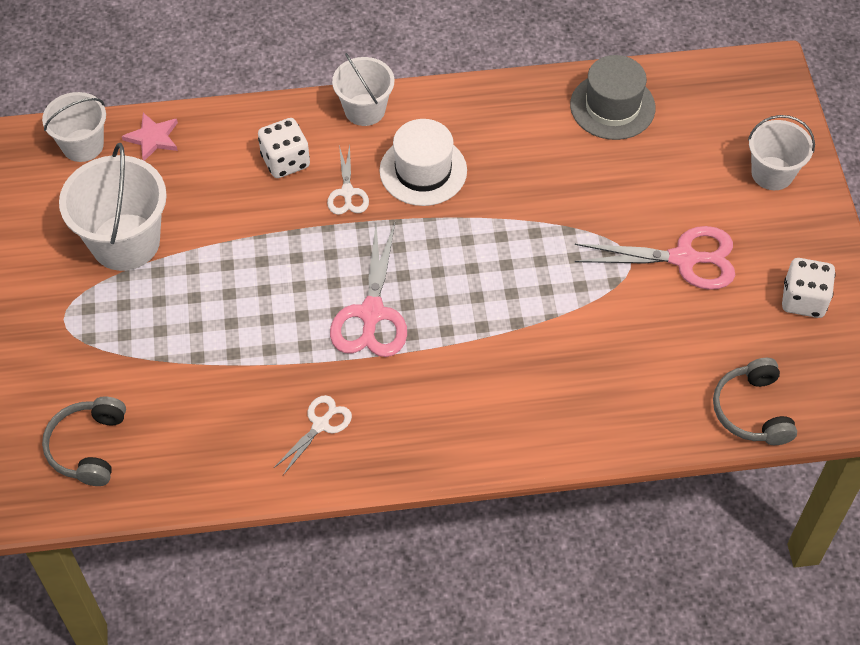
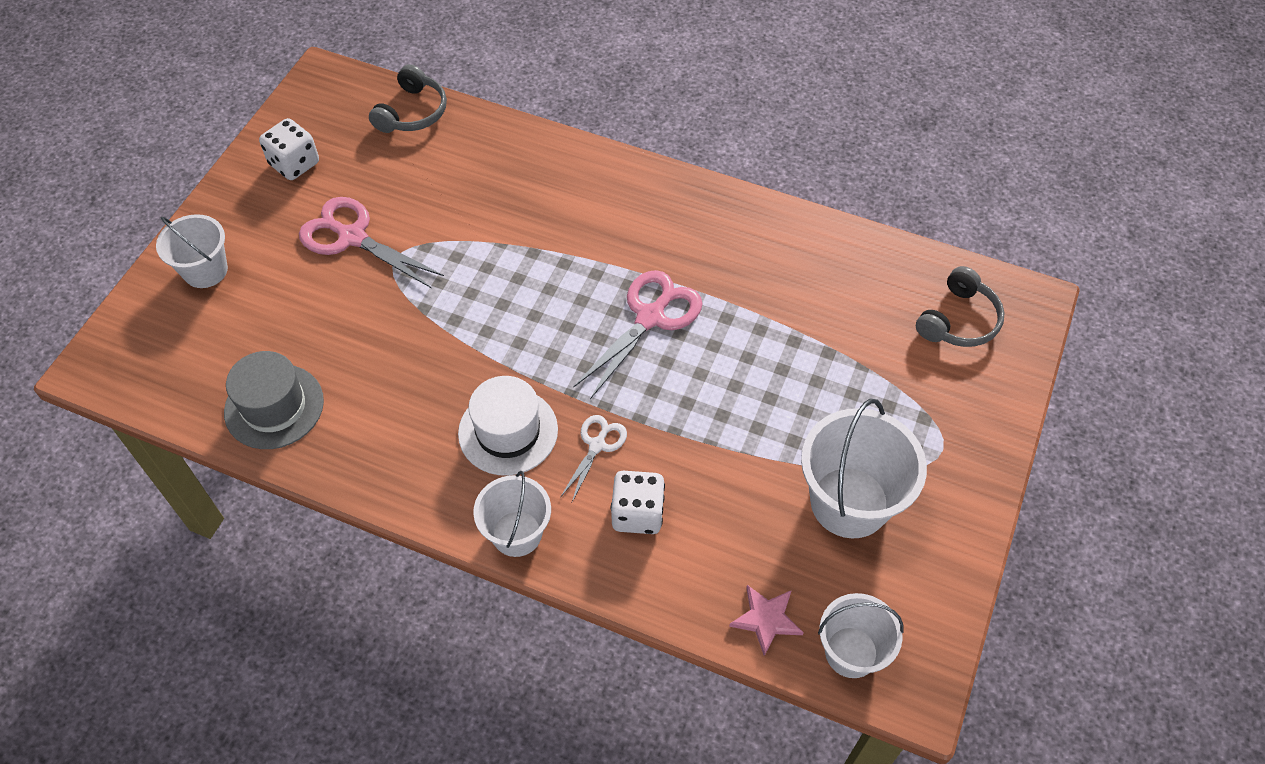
camera: 150 degrees left, 0 degrees up
(321, 425) = (749, 249): white scissors -> none

